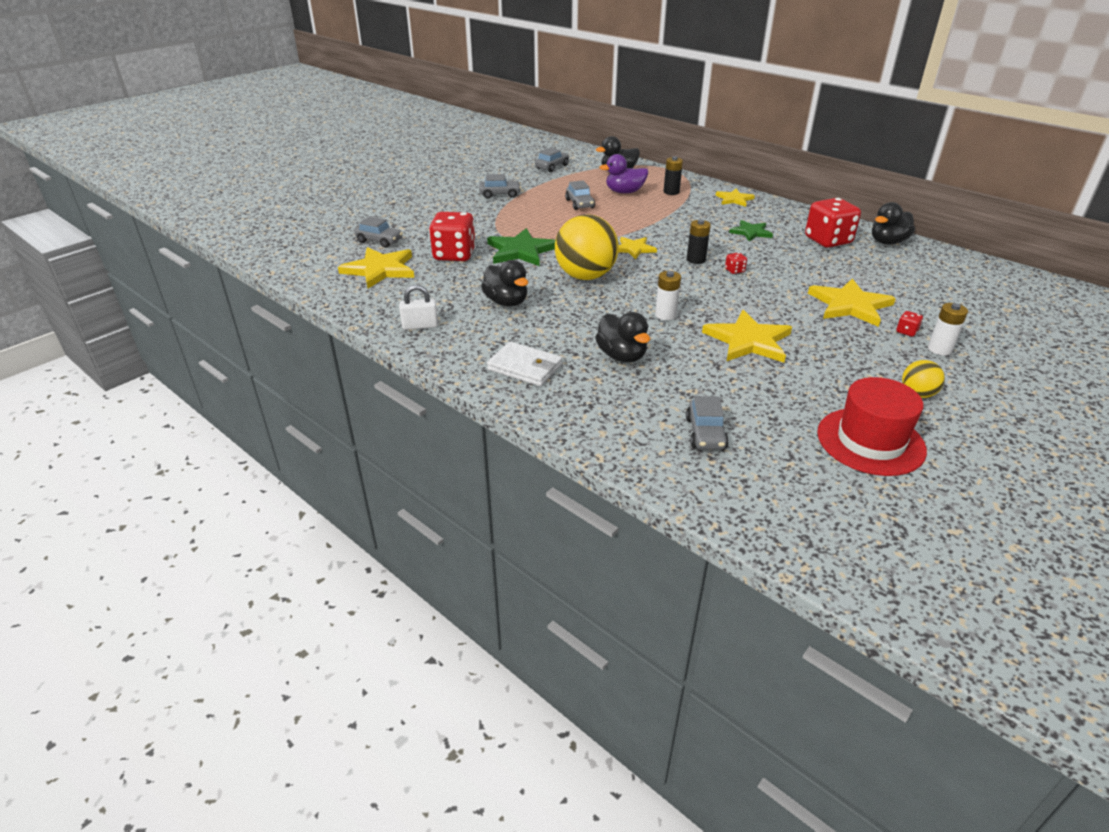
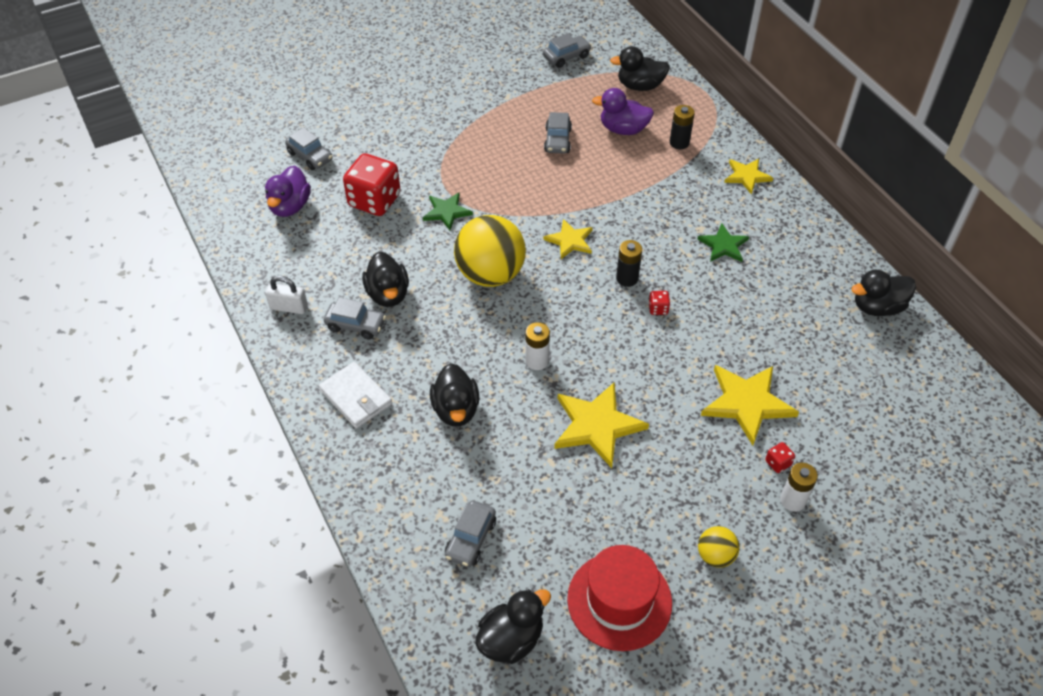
camera: 20 degrees right, 15 degrees up
(380, 270) = (290, 206): yellow star -> purple duck
(500, 194) = (477, 100): grey car -> grey car (356, 325)
(521, 251) = (446, 212): green star -> green star, size x0.60
(803, 492) = (511, 639): none -> black duck
(828, 240) = (805, 285): red dice -> none

